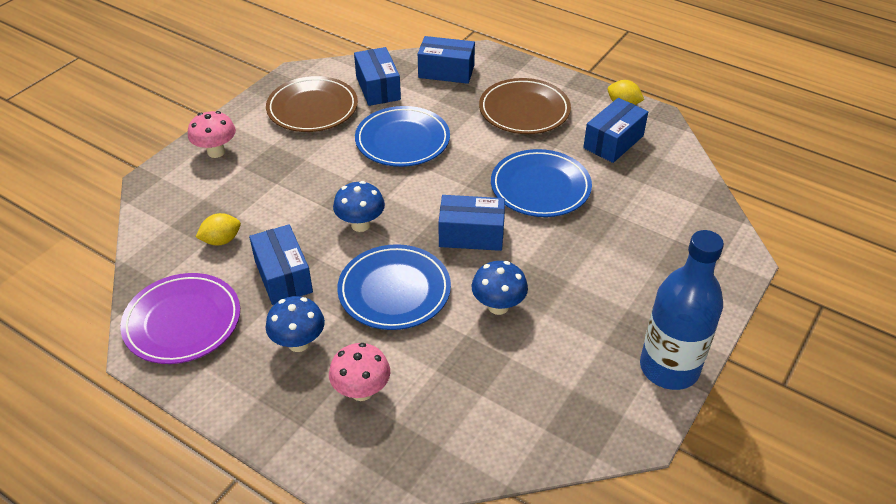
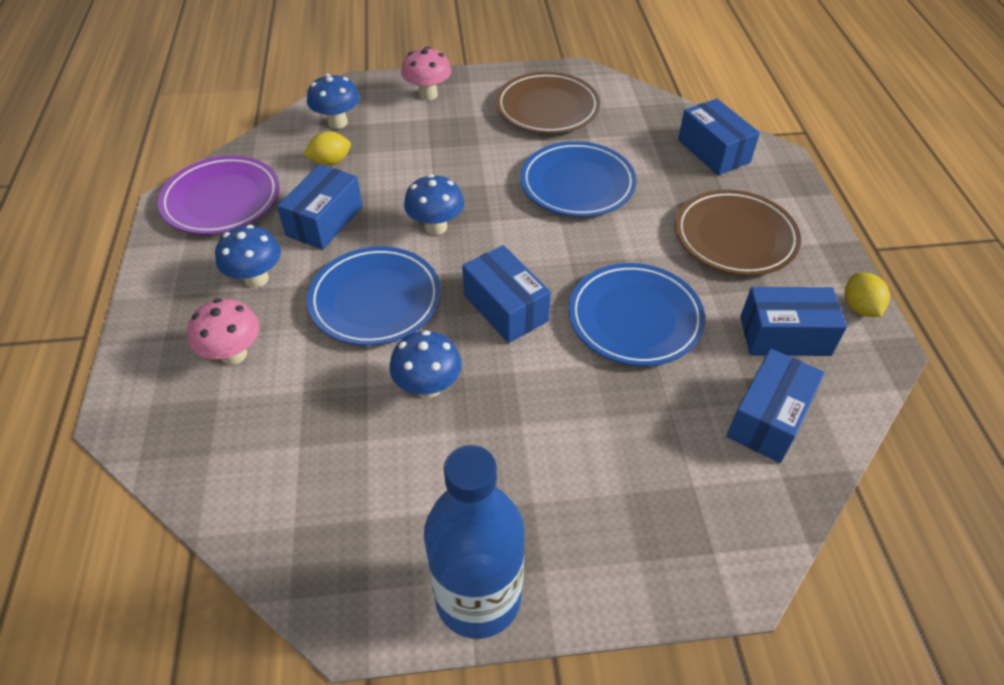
camera: 50 degrees right, 5 degrees up
(180, 213) = (337, 122): none -> blue mushroom
(221, 240) = (330, 162): yellow lemon -> yellow lemon turned 45 degrees counterclockwise
(378, 88) = (627, 126): blue box -> blue box (768, 418)

